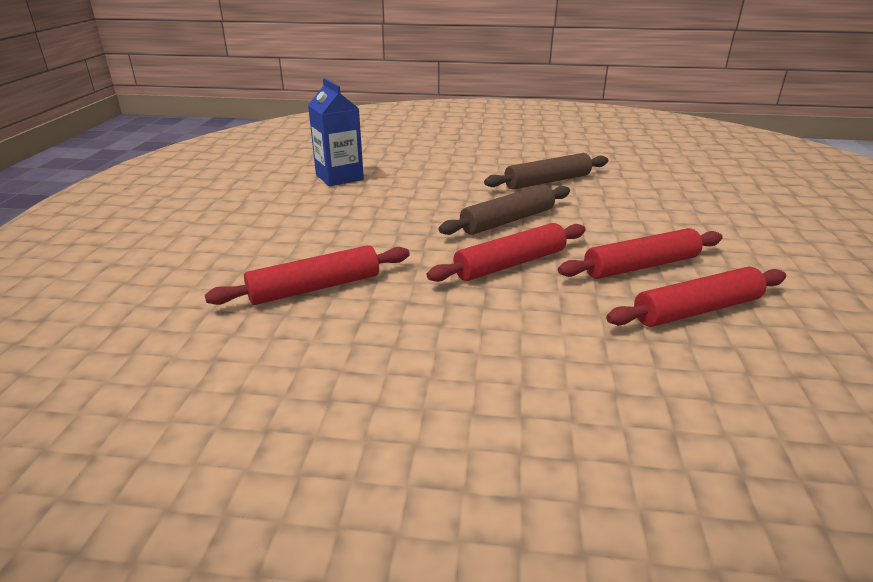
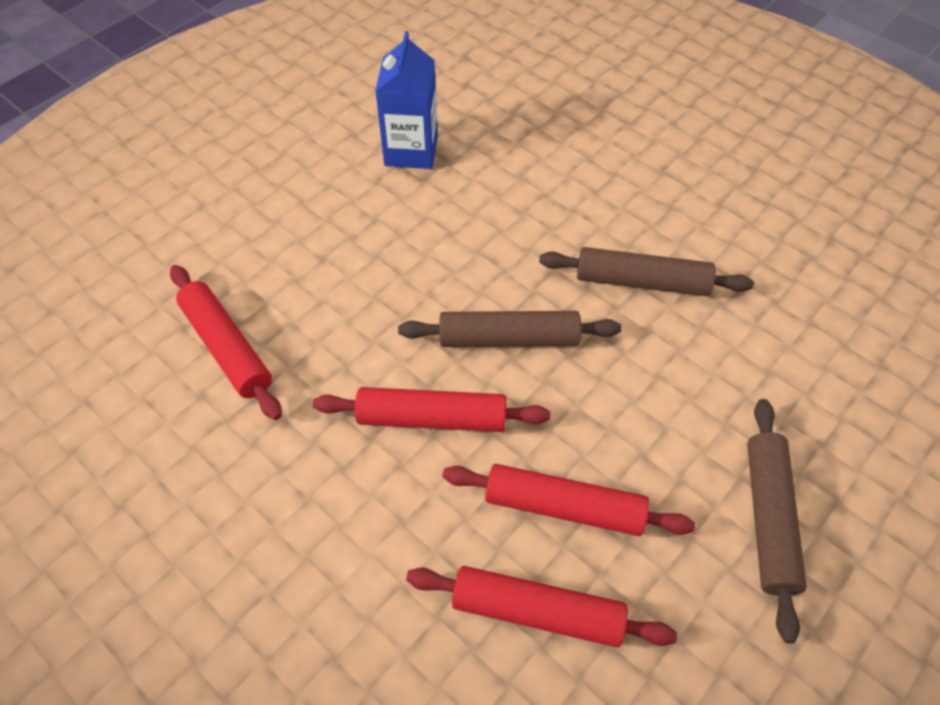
camera: 35 degrees right, 25 degrees up
(315, 288) = (227, 347): red rolling pin -> red rolling pin turned 45 degrees clockwise
(739, 230) = (768, 518): none -> brown rolling pin

